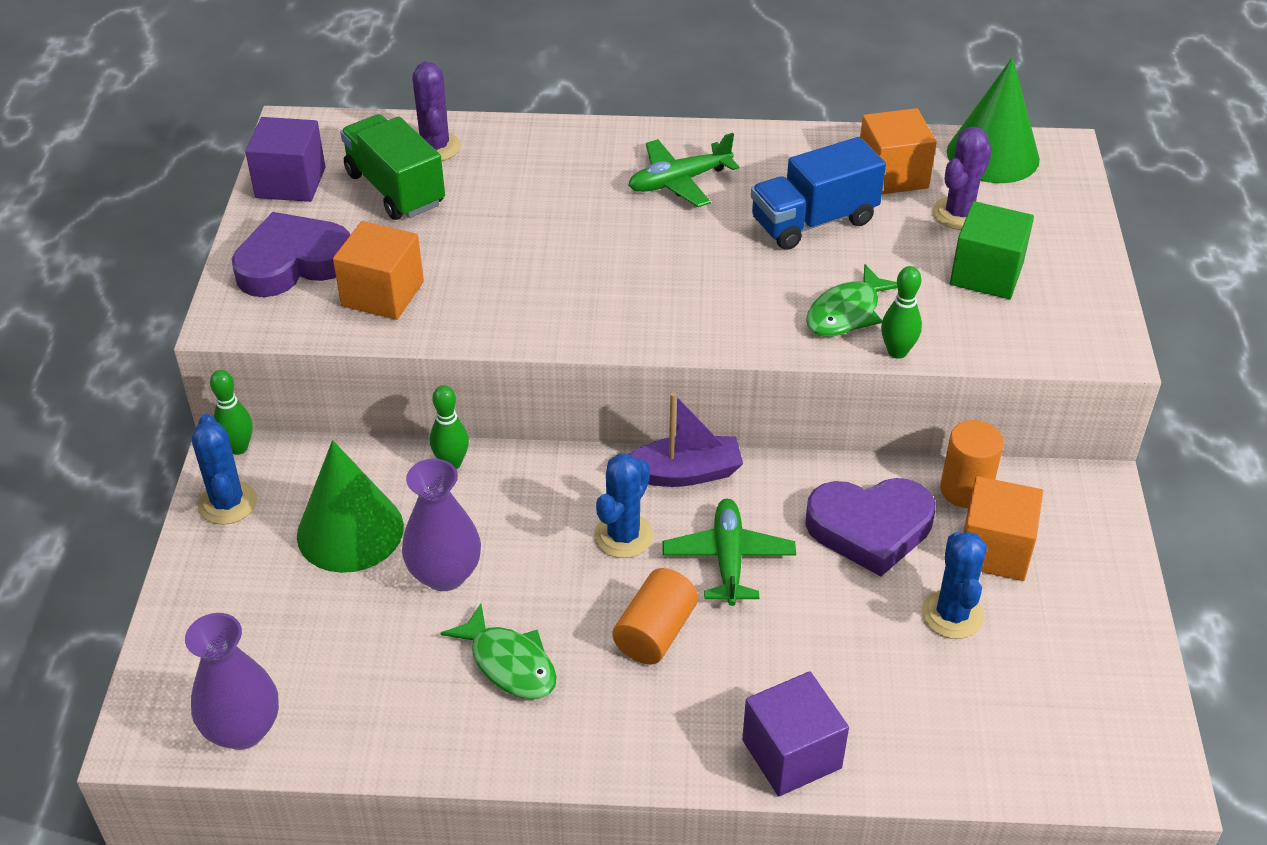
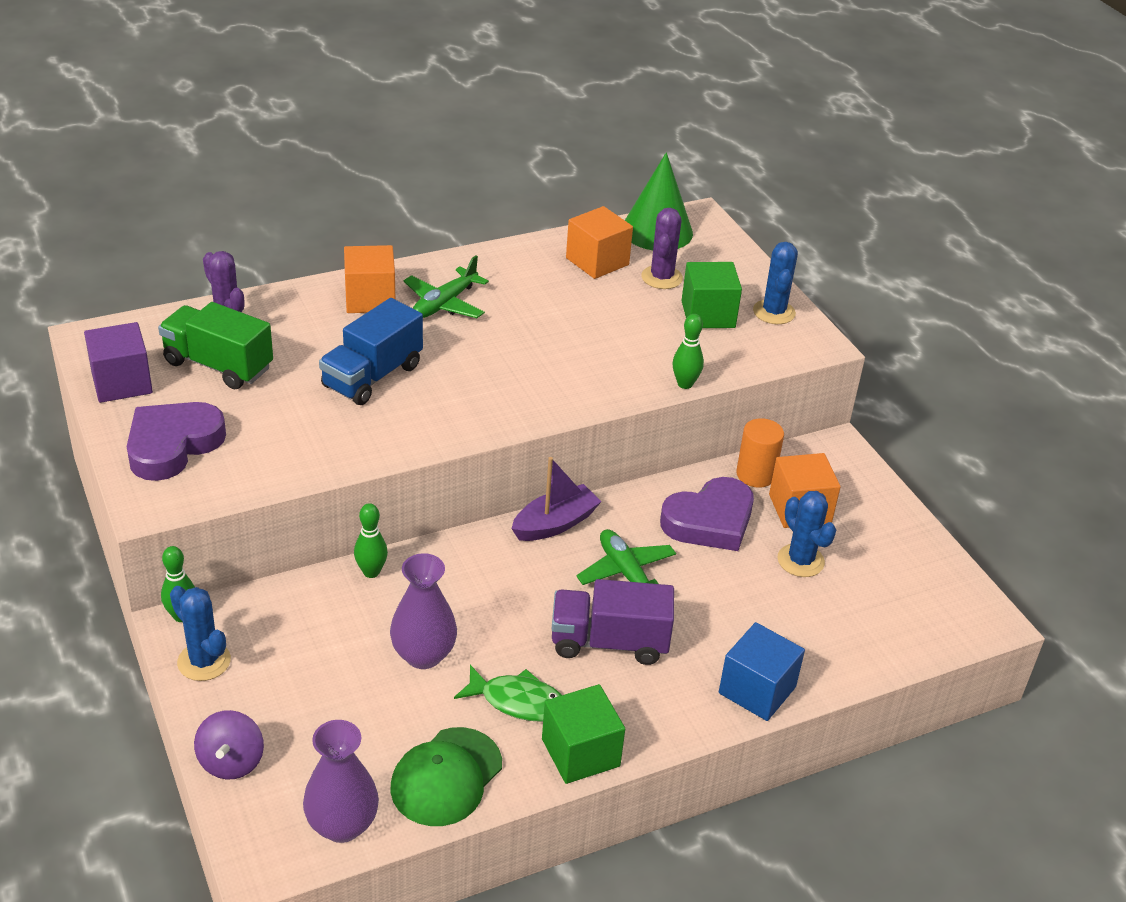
camera: 30 degrees left, 5 degrees down
(184, 619) = (231, 762): none -> purple spinning top
(350, 531) = (324, 648): green cone -> none
(379, 719) = (446, 777): none -> green cap
(382, 294) = (268, 448): orange cube -> orange cube (370, 299)
(538, 749) = (580, 752): none -> green cube
(623, 536) = (540, 582): blue cactus -> blue cactus (774, 312)
(655, 632) = (609, 642): orange cylinder -> purple truck
(791, 754) = (757, 690): purple cube -> blue cube
(813, 221) = (564, 308): blue truck -> blue truck (372, 376)
(847, 313) = (632, 366): green fish -> none

